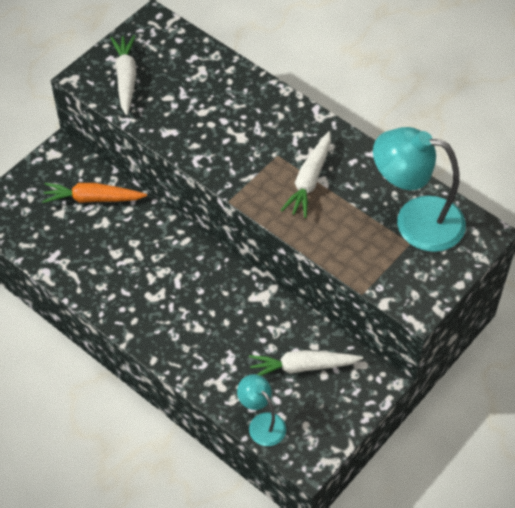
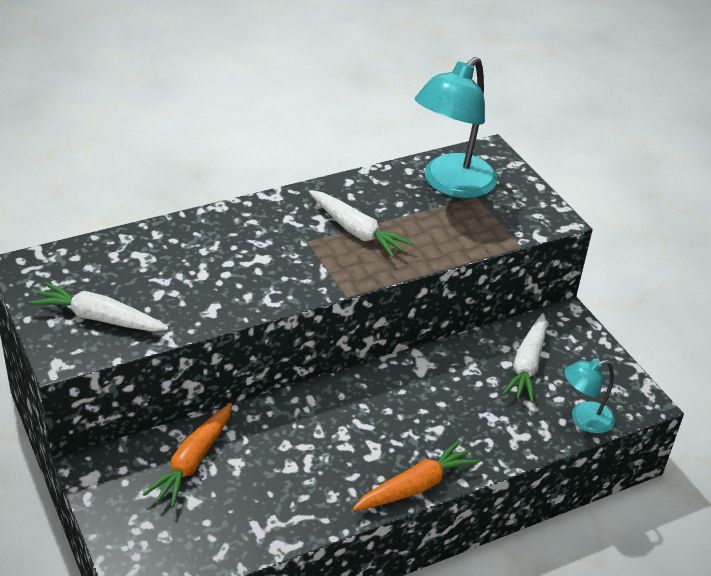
camera: 70 degrees left, 15 degrees down
(134, 332) = (415, 486): none -> orange carrot

